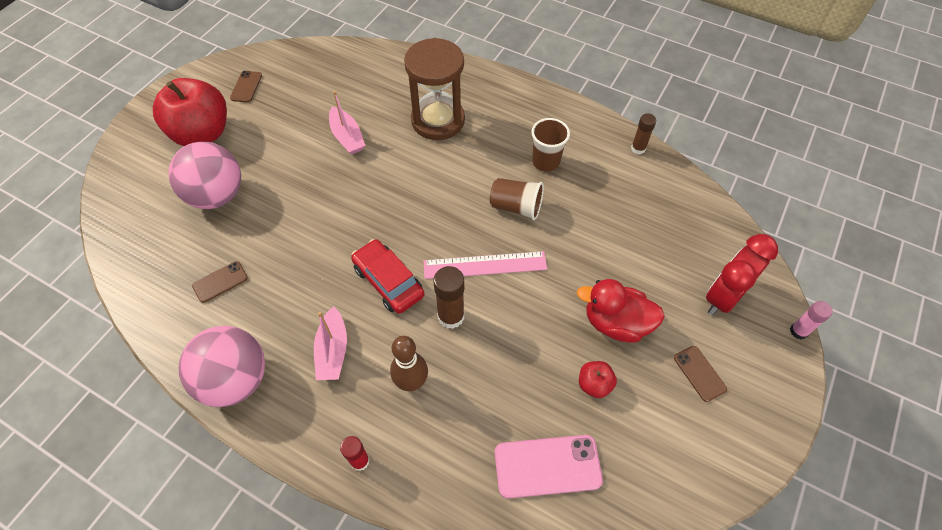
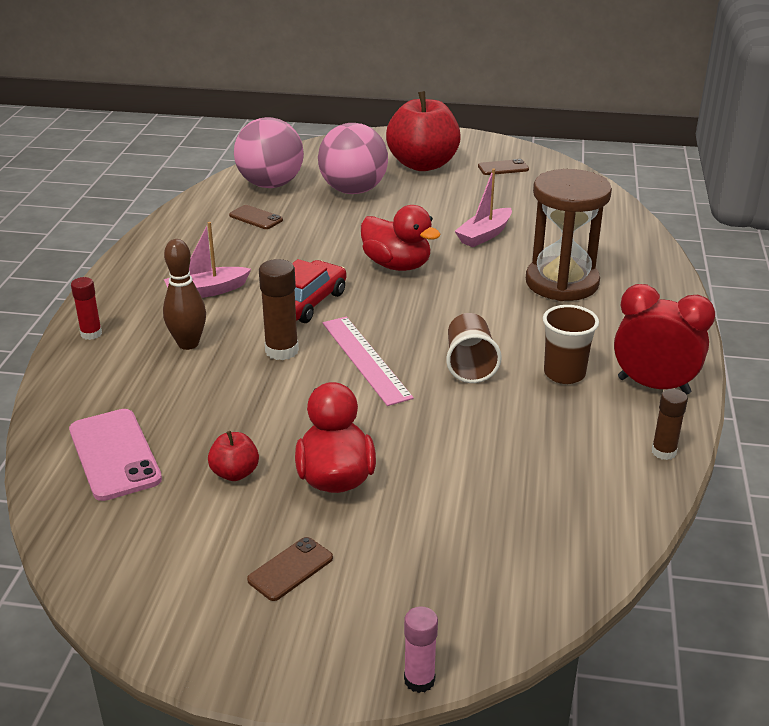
camera: 70 degrees right, 25 degrees down
(235, 380) = (155, 252): pink ball -> pink ball (270, 185)
(362, 205) = (397, 265): none -> red duck
(723, 297) = (437, 580): red clock -> red clock (653, 386)

